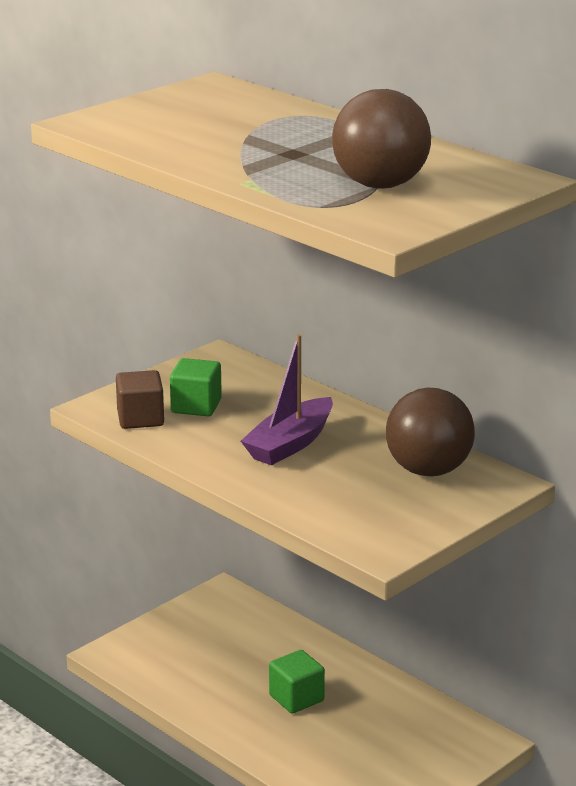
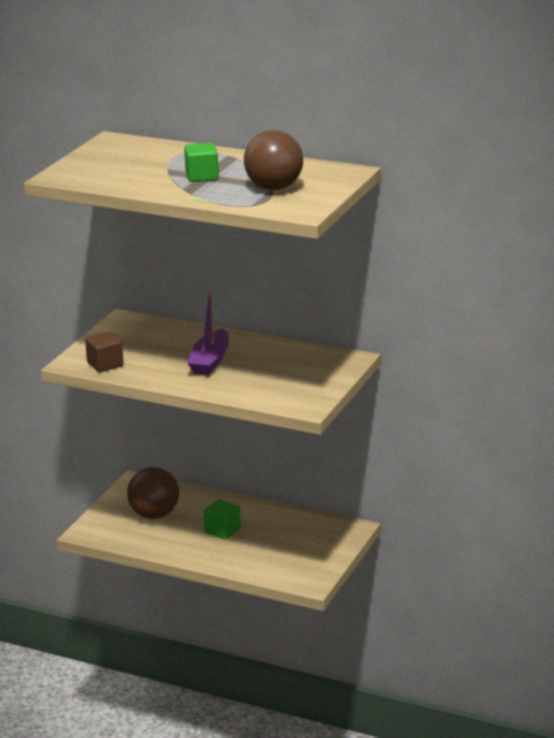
camera: 20 degrees left, 0 degrees up
(196, 406) = (134, 351): green cube -> green cube (202, 176)
(428, 470) = (303, 360): brown ball -> brown ball (154, 515)

